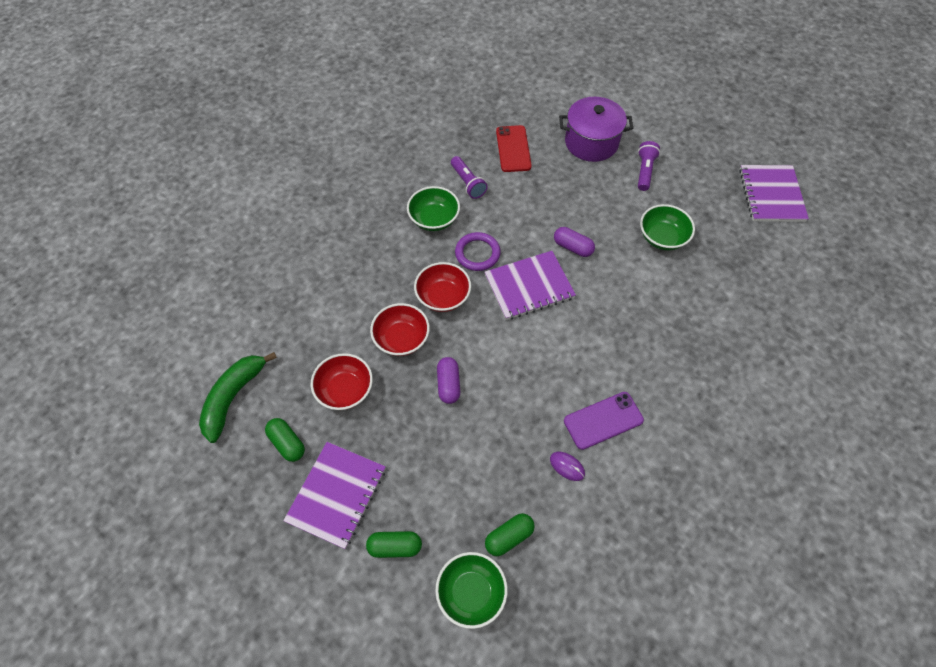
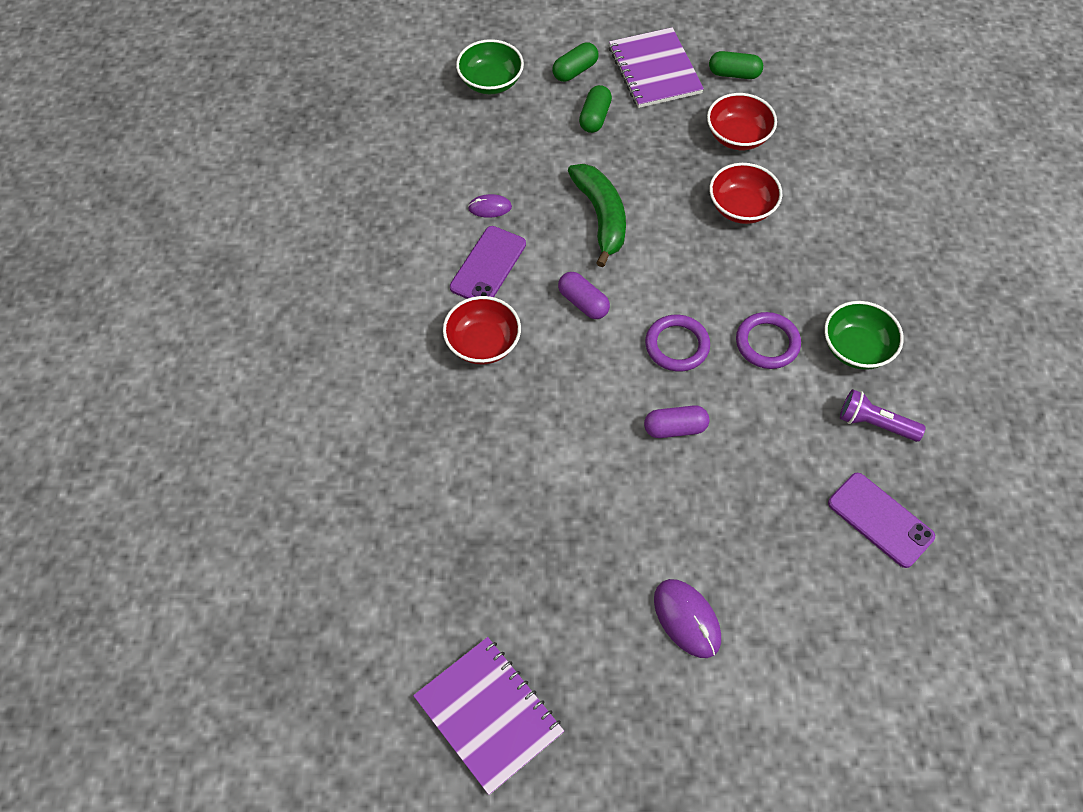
camera: 140 degrees right, 0 degrees up
(233, 397) = (817, 72): green banana -> green banana (601, 217)
(443, 297) = (749, 272): red bowl -> red bowl (483, 343)
(448, 384) = (656, 200): purple capsule -> purple capsule (583, 303)
(509, 537) = (494, 130): green capsule -> green capsule (595, 117)
(513, 149) = (880, 520): red phone -> purple phone
(529, 286) = (677, 345): purple notebook -> purple ring
(591, 142) = (797, 615): purple pot -> none
(644, 171) = (687, 619): purple flashlight -> purple mouse
(662, 237) = (584, 523): green bowl -> none

